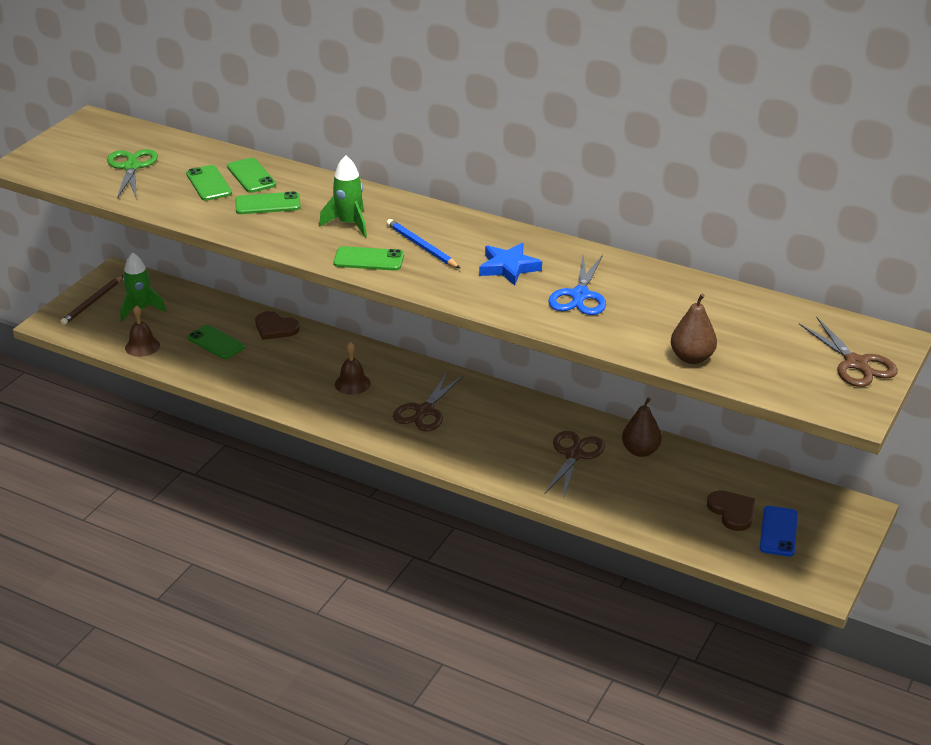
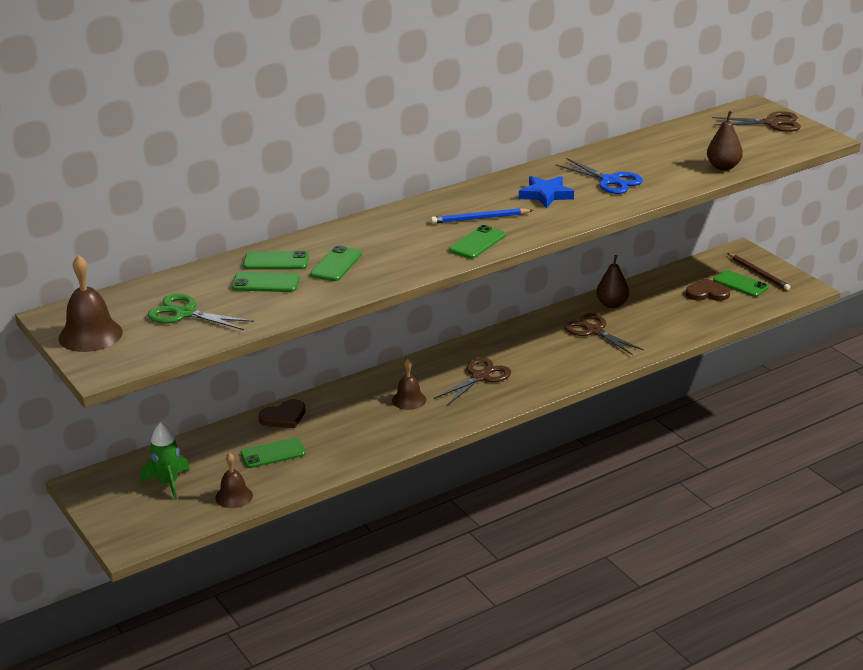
camera: 60 degrees left, 5 degrees down
(72, 142) = (90, 335): none -> brown bell
(92, 302) = (121, 510): brown pencil -> brown pencil (758, 273)
(349, 224) = (411, 238): green rocket -> none
(424, 411) = (480, 377): brown scissors -> brown scissors turned 105 degrees counterclockwise
(778, 531) = (740, 284): blue phone -> green phone

